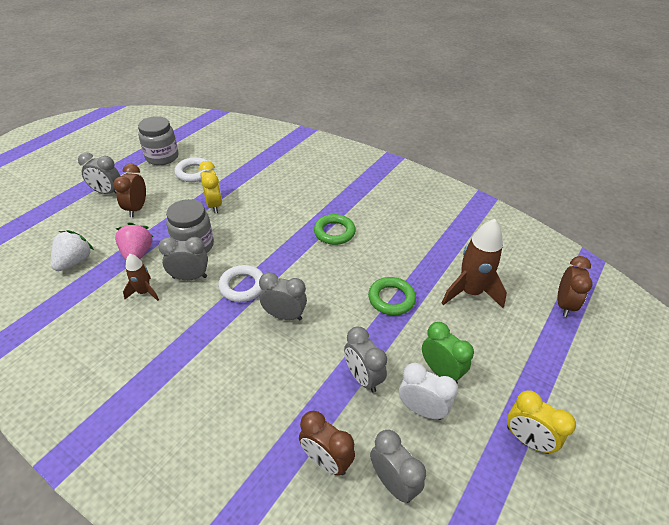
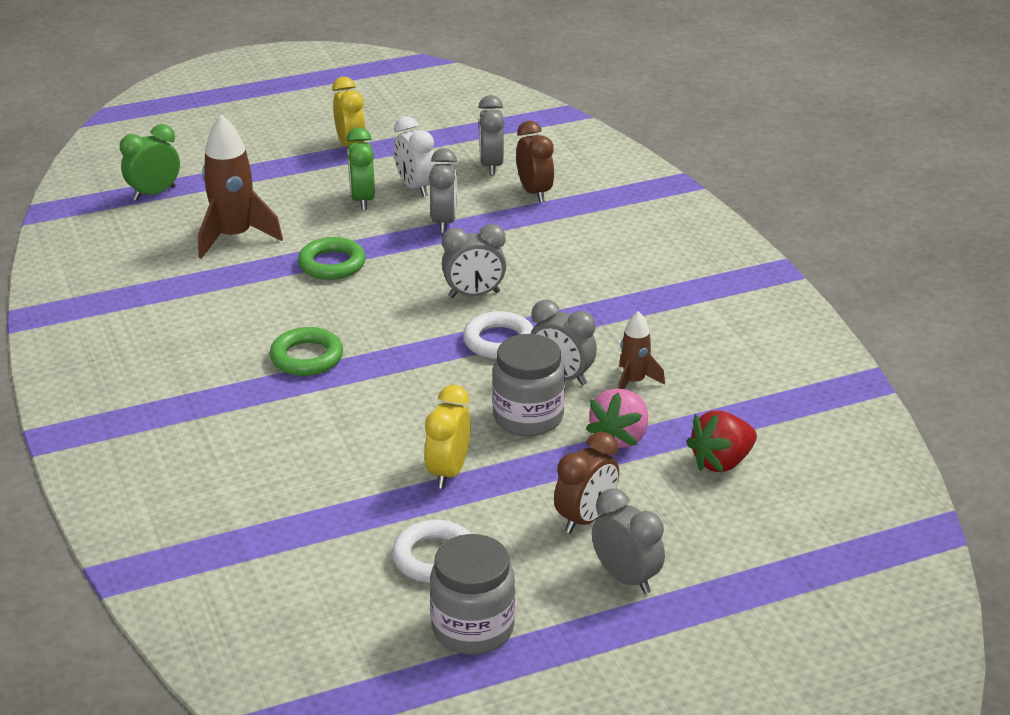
camera: 145 degrees left, 10 degrees down
(75, 261) = (721, 462): white strawberry -> red strawberry
(284, 315) = (474, 294): grey clock -> grey clock turned 60 degrees counterclockwise
(564, 304) = (154, 193): brown clock -> green clock

